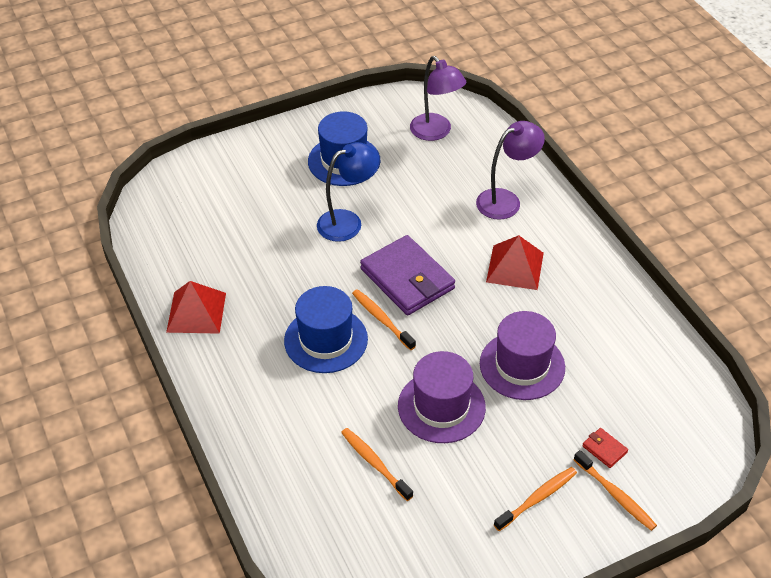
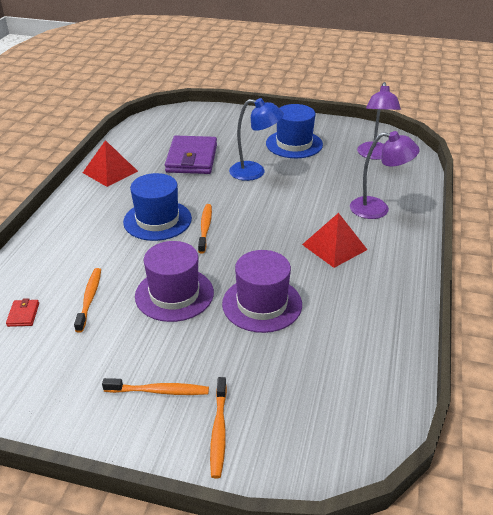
camera: 40 degrees right, 10 degrees down
(407, 279) = (251, 216): purple wallet -> purple wallet (192, 158)
(604, 449) = (252, 394): red wallet -> red wallet (23, 315)

